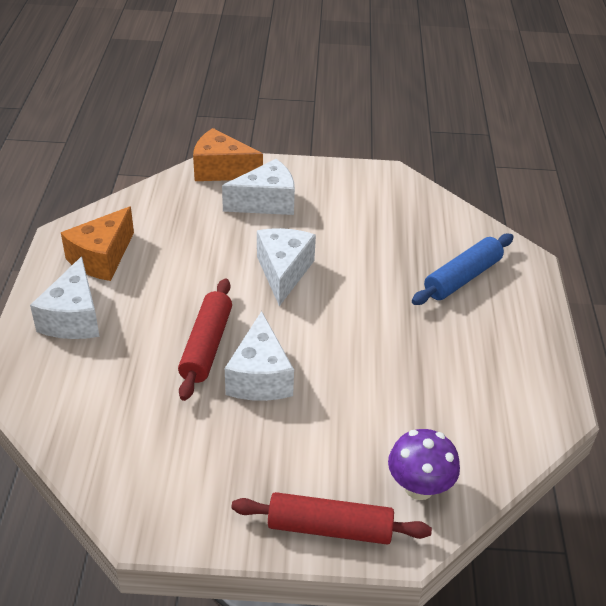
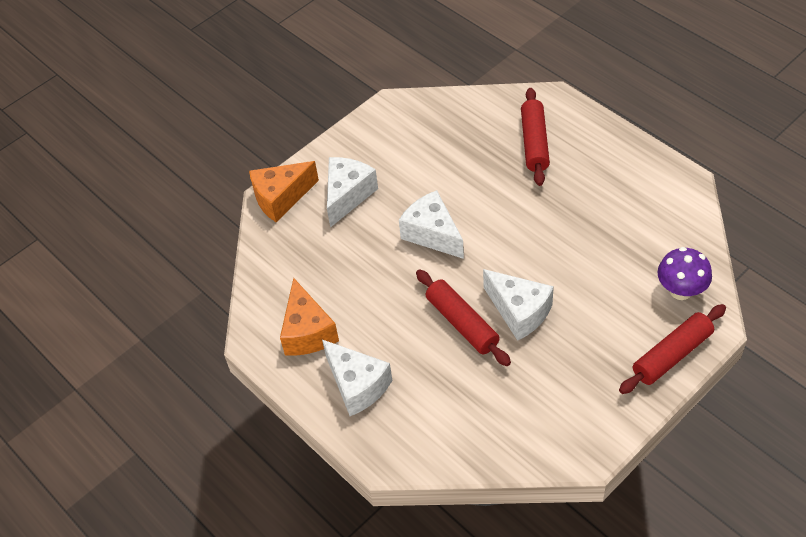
camera: 40 degrees left, 10 degrees up
(462, 278) = (534, 143): blue rolling pin -> red rolling pin

